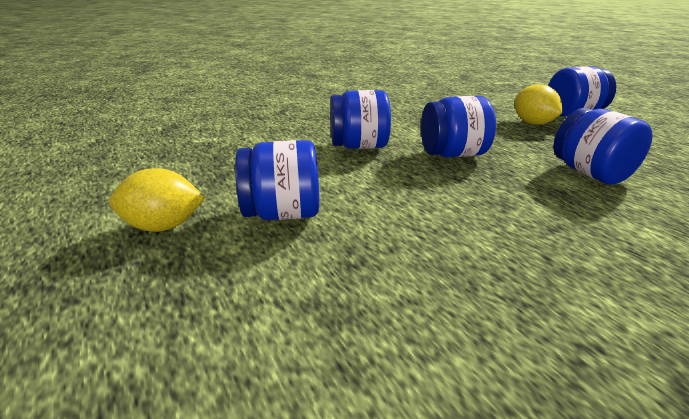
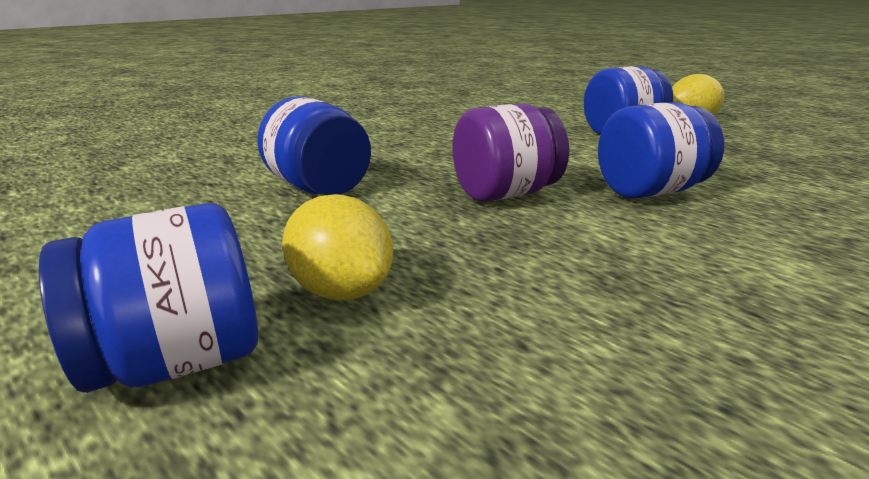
camera: 165 degrees right, 5 degrees down
(452, 154) = (505, 194): blue jar -> purple jar

